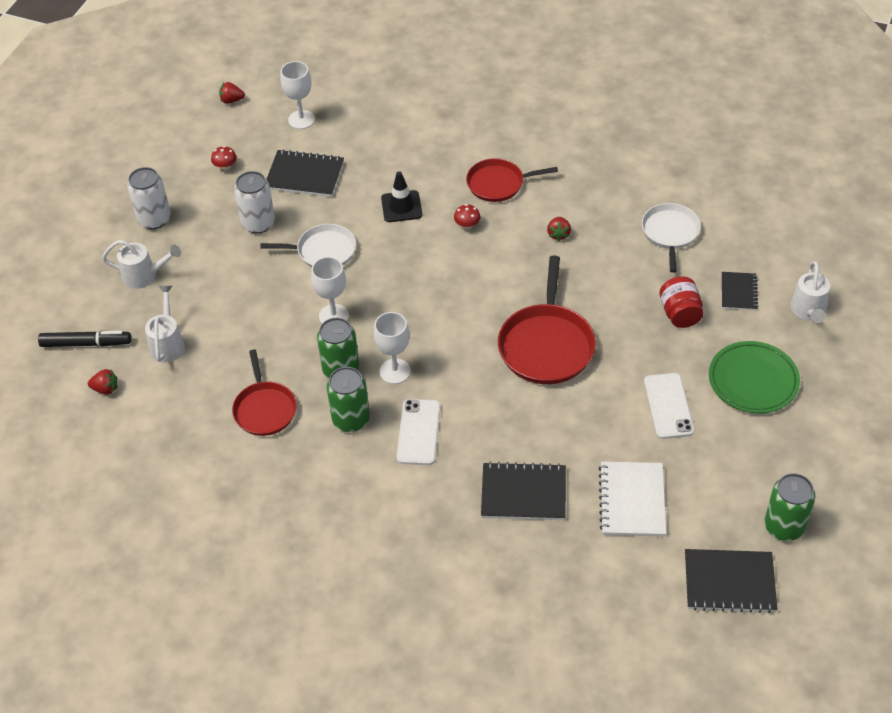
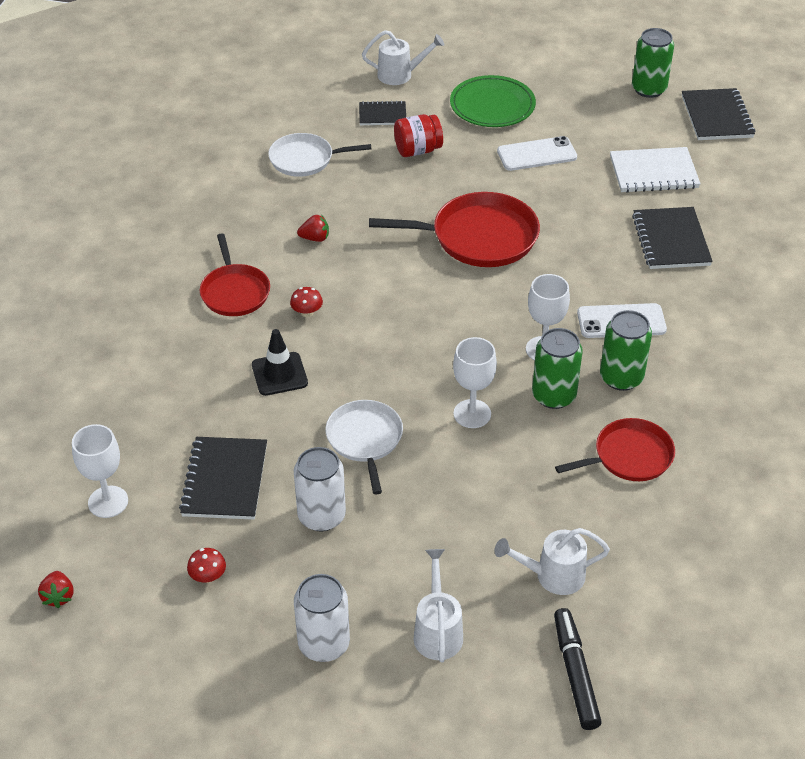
camera: 100 degrees left, 5 degrees down
(105, 389) = (646, 629): red strawberry -> none

